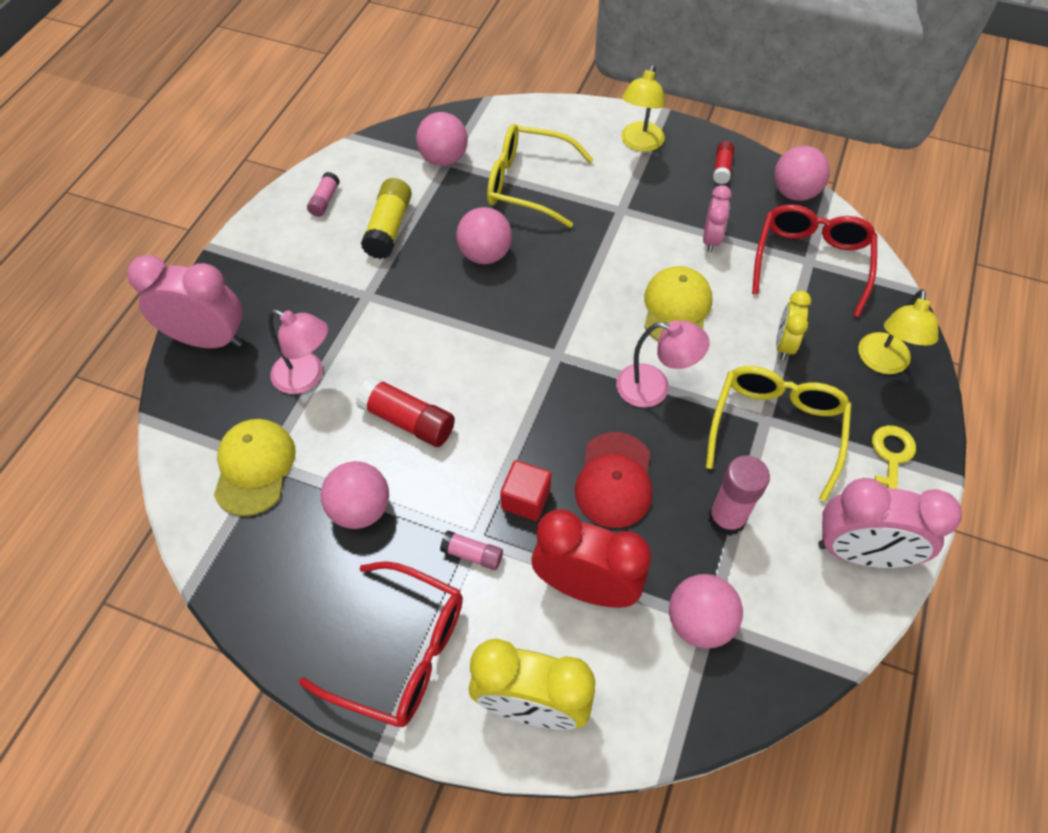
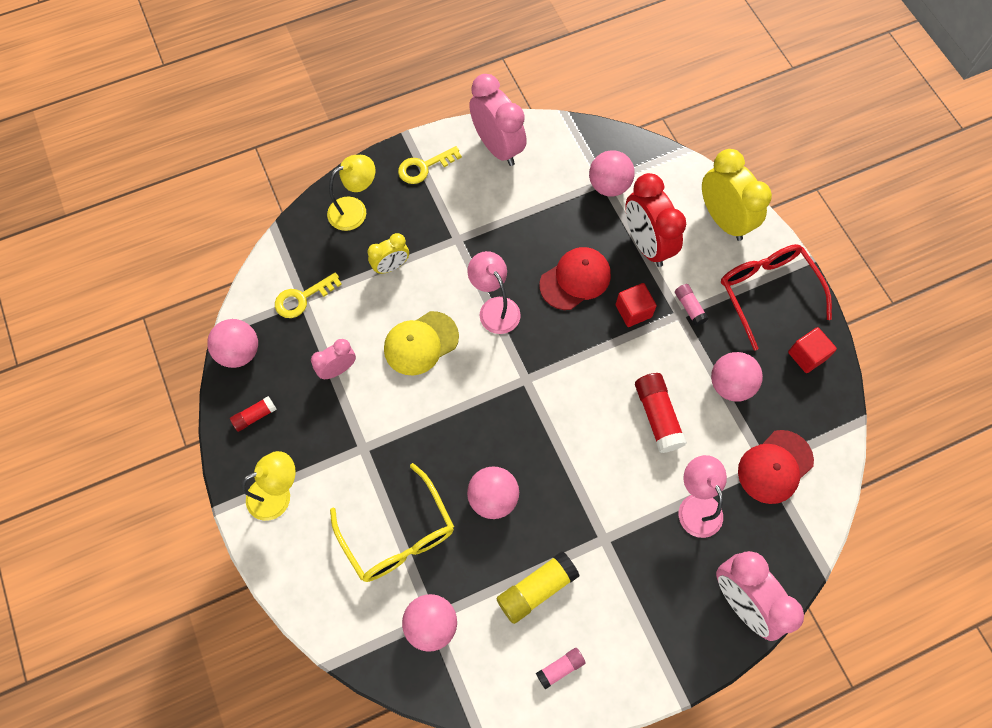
camera: 135 degrees left, 10 degrees up
(254, 467) = (775, 467): yellow cap -> red cap
(299, 613) = (807, 355): none -> red cube
(726, 518) = (540, 213): pink glue stick -> none
(776, 428) = (459, 230): yellow glasses -> none
(811, 262) = (302, 298): red glasses -> yellow key

